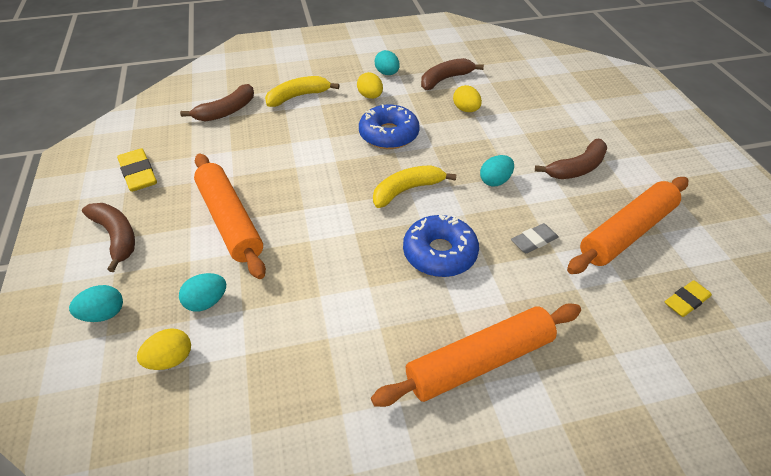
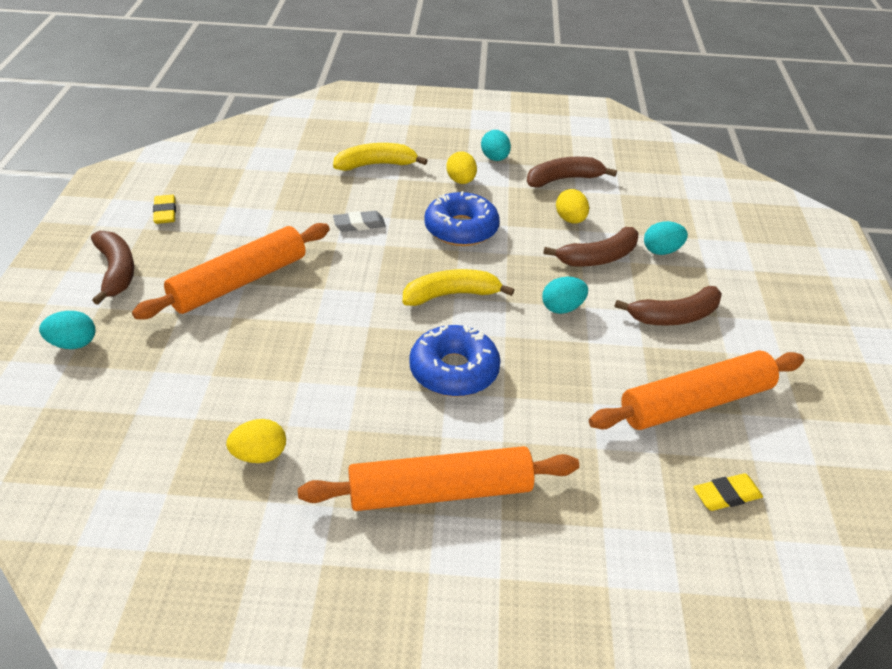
camera: 15 degrees right, 5 degrees down
(138, 174) = (165, 212): yellow eraser -> yellow eraser, size x0.66
(170, 359) = (119, 403): yellow egg -> yellow egg (259, 455)
(206, 302) = (178, 358): turquoise egg -> turquoise egg (662, 251)
(226, 111) = (287, 165): brown banana -> brown banana (598, 258)
(230, 220) = (239, 282): orange rolling pin -> orange rolling pin turned 60 degrees clockwise
(534, 241) = (573, 384): grey eraser -> grey eraser (359, 224)

